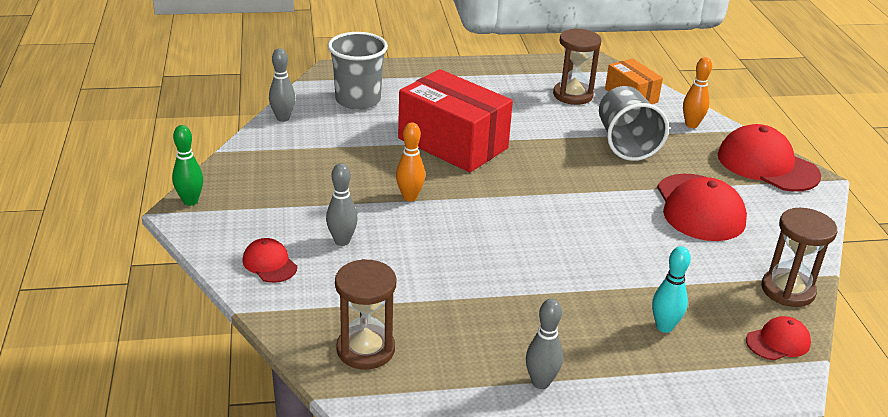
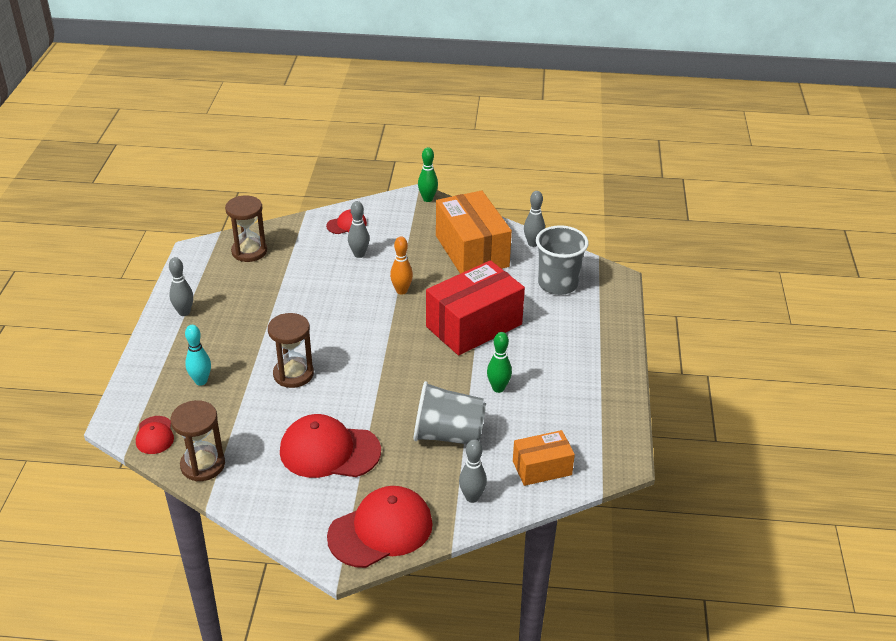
camera: 105 degrees right, 5 degrees up
(310, 156) = (471, 251): none -> orange box
(543, 122) = (498, 388): none -> green bowling pin
(573, 95) = (549, 422): brown hourglass -> brown hourglass (293, 374)
(691, 125) = (472, 497): orange bowling pin -> grey bowling pin

